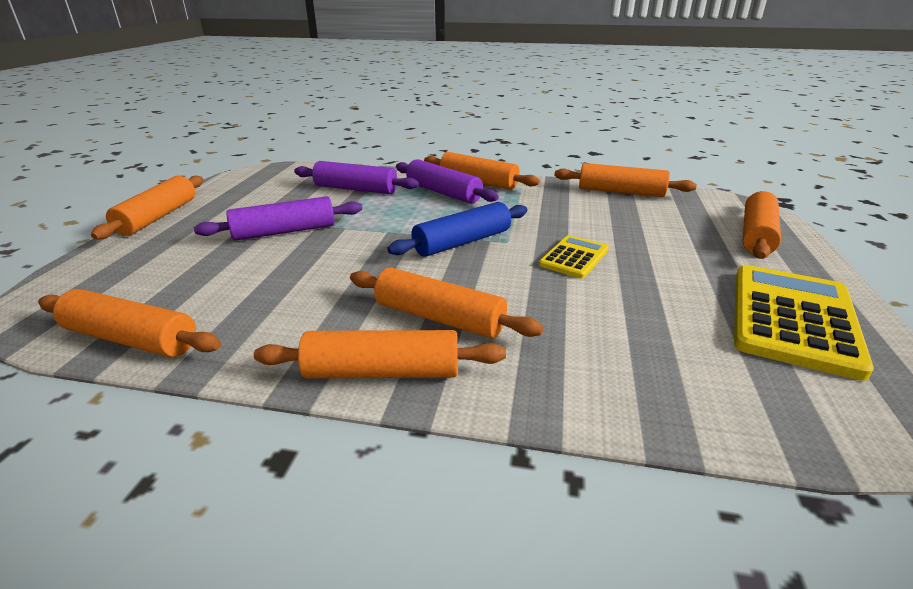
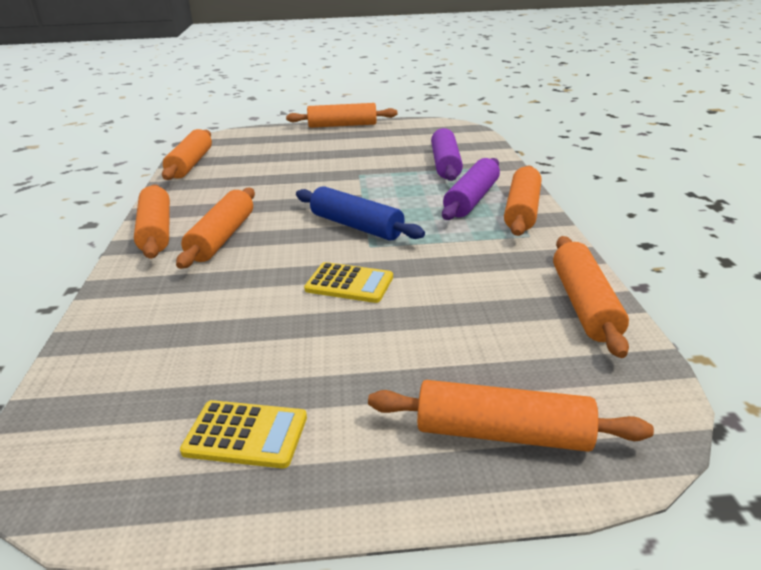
camera: 75 degrees right, 0 degrees up
(284, 231) = (340, 162): purple rolling pin -> none
(793, 319) = (246, 434): yellow calculator -> yellow calculator, size x0.54

